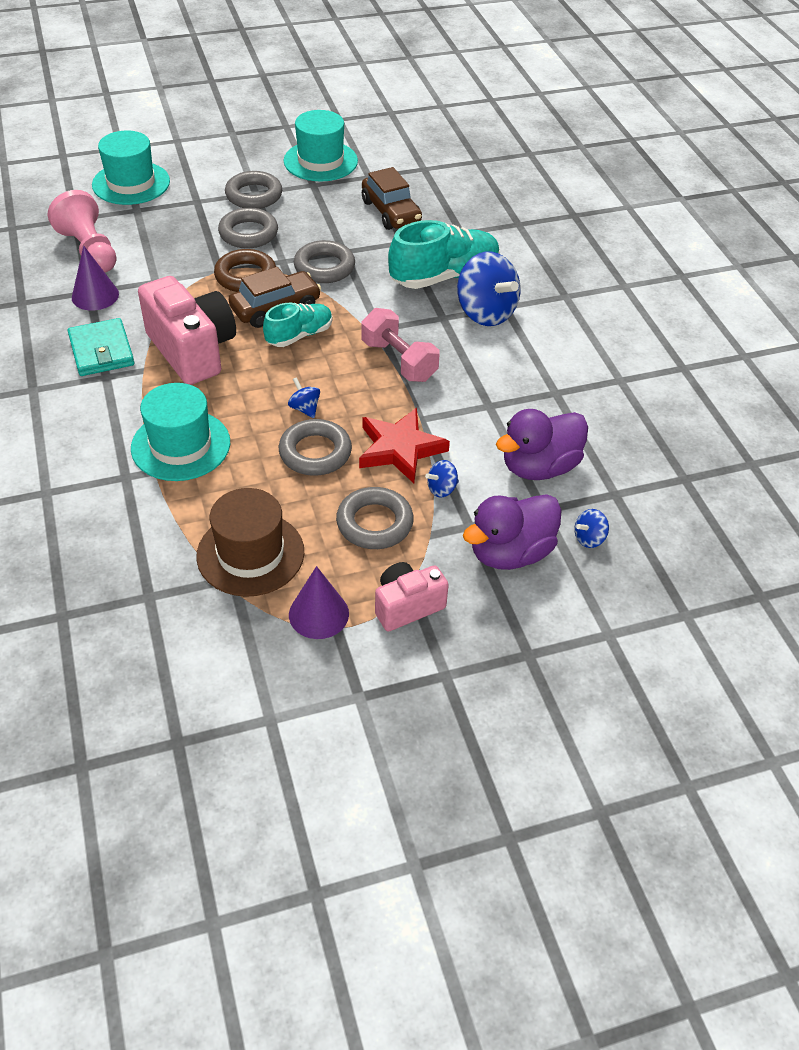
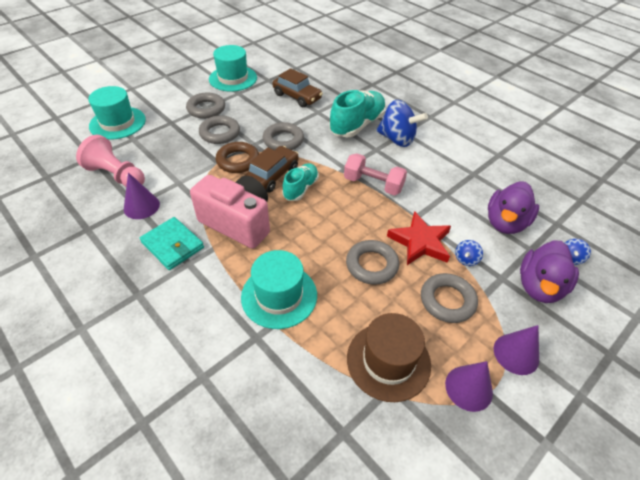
camera: 25 degrees left, 0 degrees up
(304, 408) = (341, 236): blue spinning top -> none
(407, 606) = (516, 354): pink camera -> purple cone

